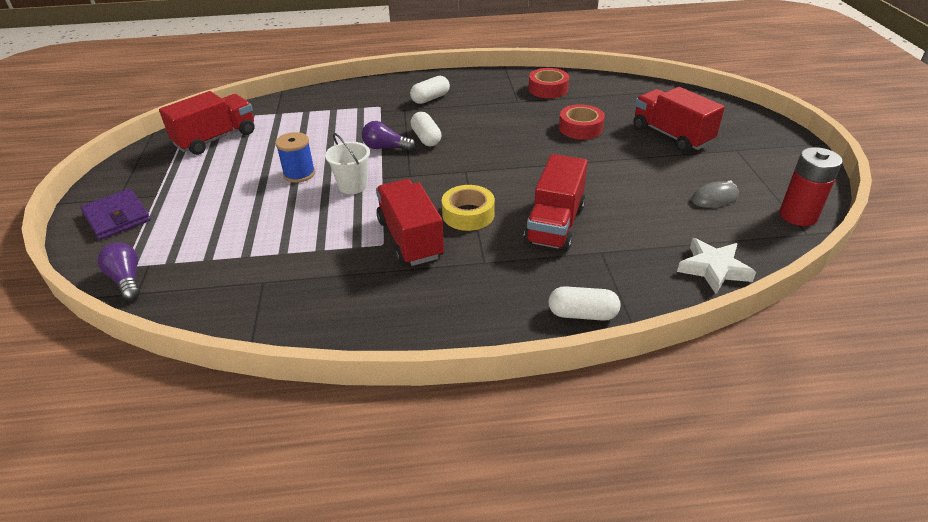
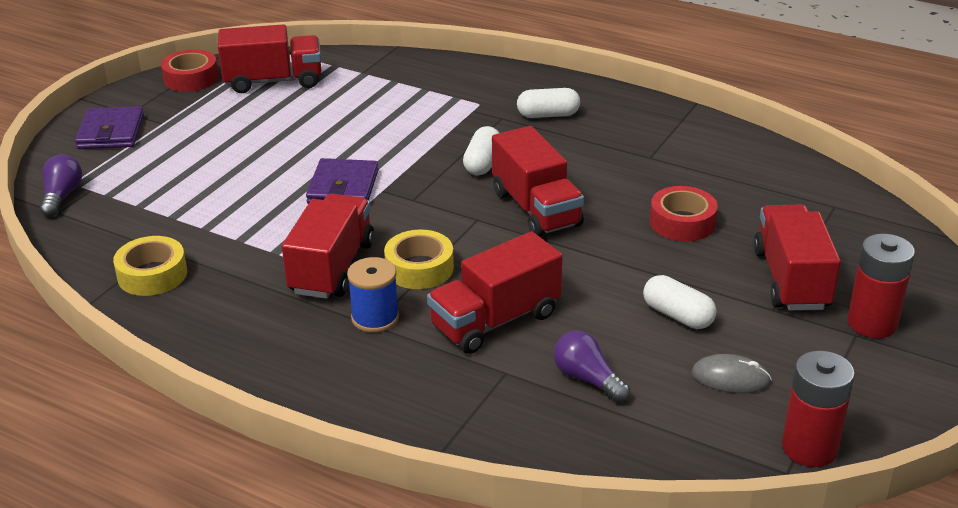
camera: 35 degrees right, 5 degrees down
(279, 303) = (152, 275): none -> yellow tape
(299, 174) = (308, 152): blue spool -> blue spool (375, 318)
(352, 186) = (343, 187): white bucket -> purple wallet
(386, 148) = (426, 157): purple light bulb -> purple light bulb (587, 379)
(492, 152) = (536, 209): none -> red truck
(548, 89) = (711, 155): red tape -> red tape (191, 78)
(582, 314) = (400, 422): white capsule -> white capsule (678, 315)
(713, 269) = (606, 451): white star -> none
(735, 141) = (872, 323): none -> red battery

